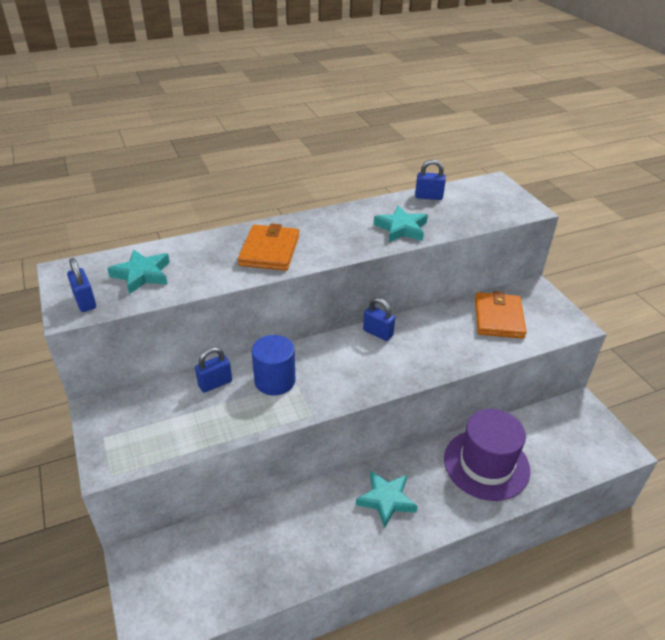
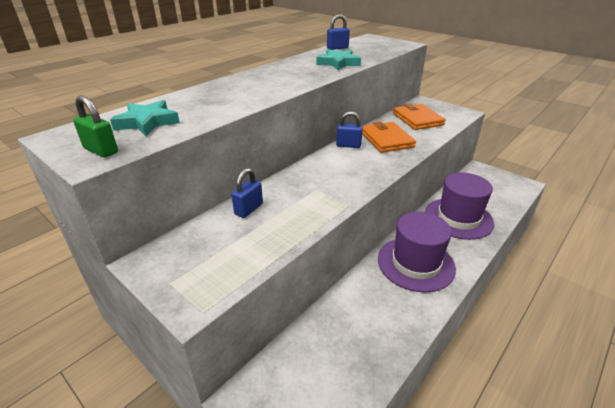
camera: 25 degrees left, 5 degrees down
(85, 302) = (101, 150): blue padlock -> green padlock
(269, 251) = (252, 89): orange wallet -> orange wallet (386, 139)
(275, 380) = (298, 193): blue cylinder -> none
(386, 500) = (415, 263): turquoise star -> purple hat

